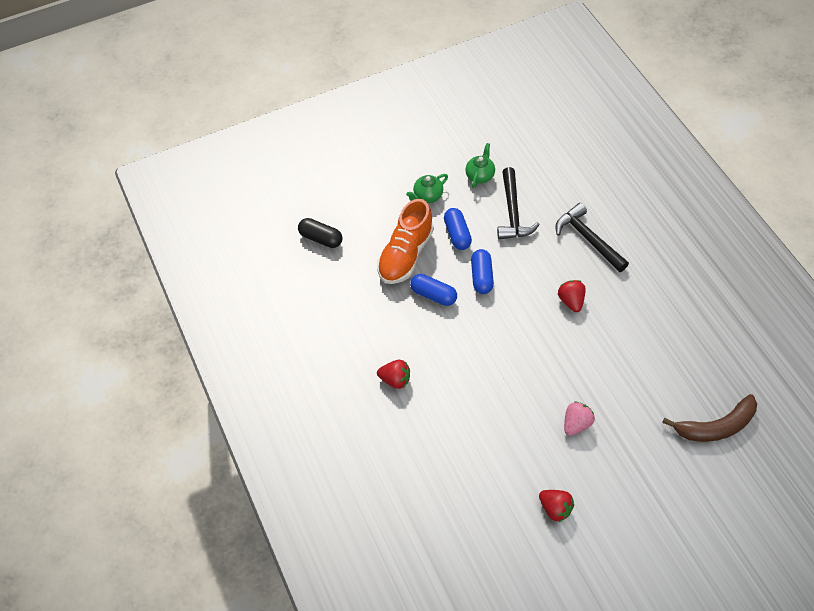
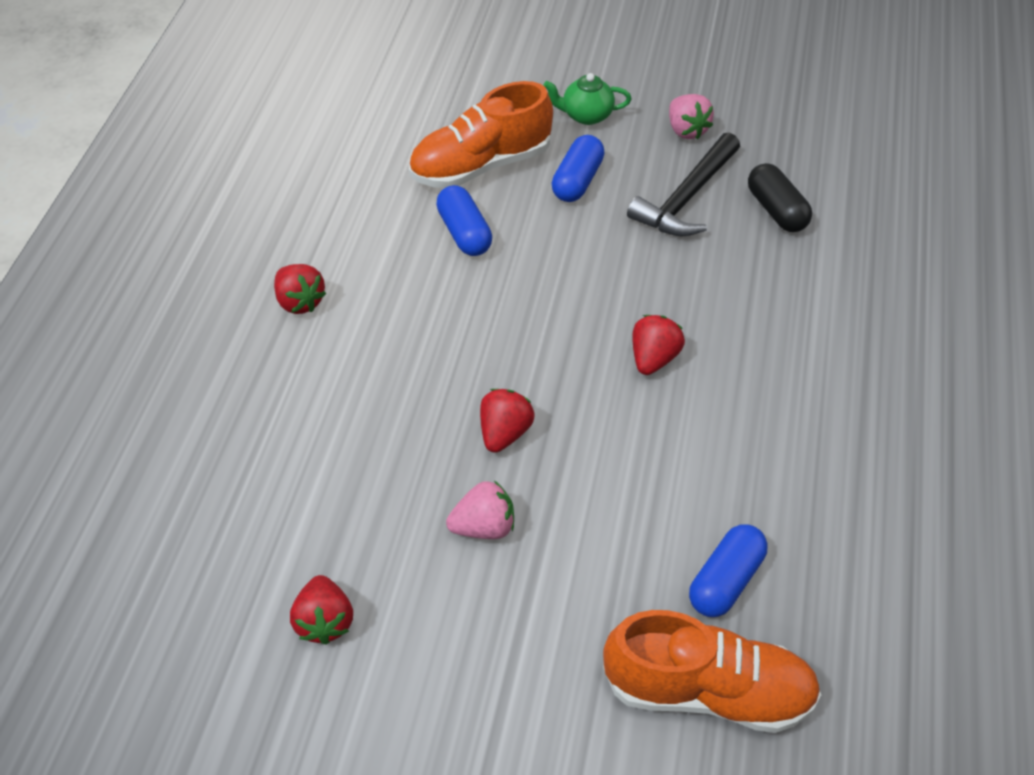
camera: 35 degrees right, 5 degrees down
(321, 238) = (395, 88): black capsule -> black capsule (776, 210)
(480, 175) = (686, 130): green teapot -> pink strawberry
(481, 277) = (555, 250): blue capsule -> blue capsule (725, 580)
(544, 378) = (504, 432): none -> red strawberry
(588, 239) = (766, 293): black hammer -> none
(716, 426) = (707, 690): brown banana -> orange shoe

